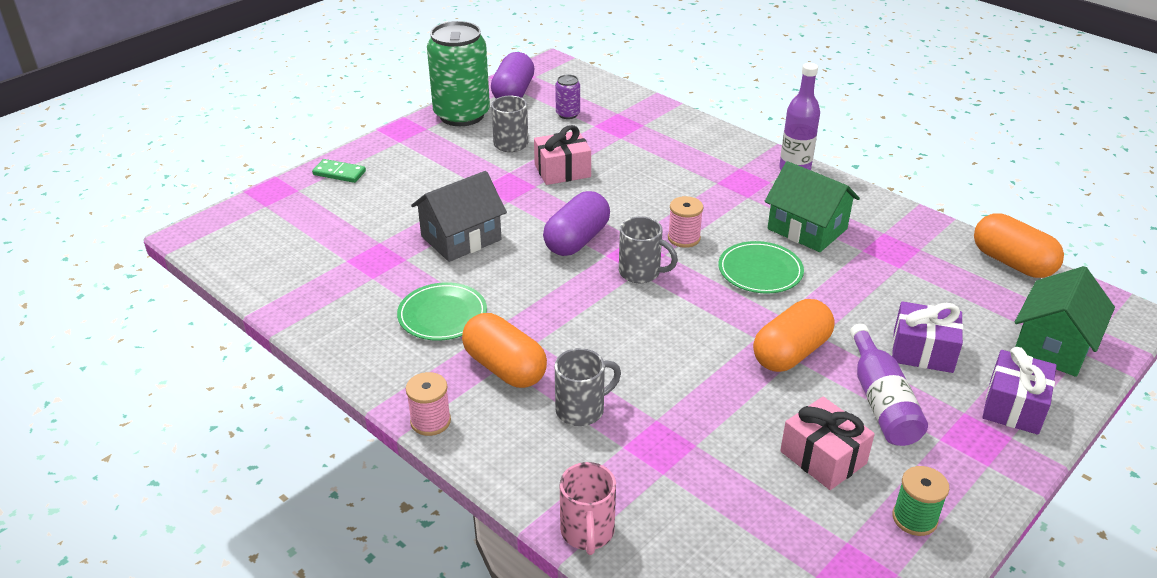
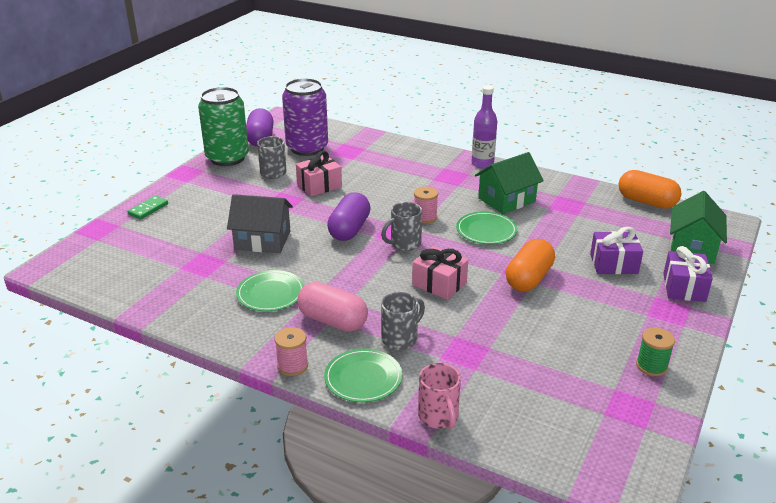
camera: 15 degrees left, 5 degrees down
(339, 173) = (148, 209): green domino -> green domino turned 60 degrees counterclockwise
(461, 238) = (262, 240): grey house -> grey house turned 60 degrees clockwise
(505, 368) = (333, 321): orange capsule -> pink capsule
(512, 456) = (363, 378): none -> green plate
(568, 114) = (307, 148): purple can -> purple can, size x2.30
(641, 273) = (404, 244): grey mug -> grey mug turned 135 degrees clockwise
(807, 229) = (506, 200): green house -> green house turned 60 degrees counterclockwise
(823, 457) = (577, 340): pink gift -> pink gift (439, 284)
(881, 401) = (600, 299): purple bottle -> none

